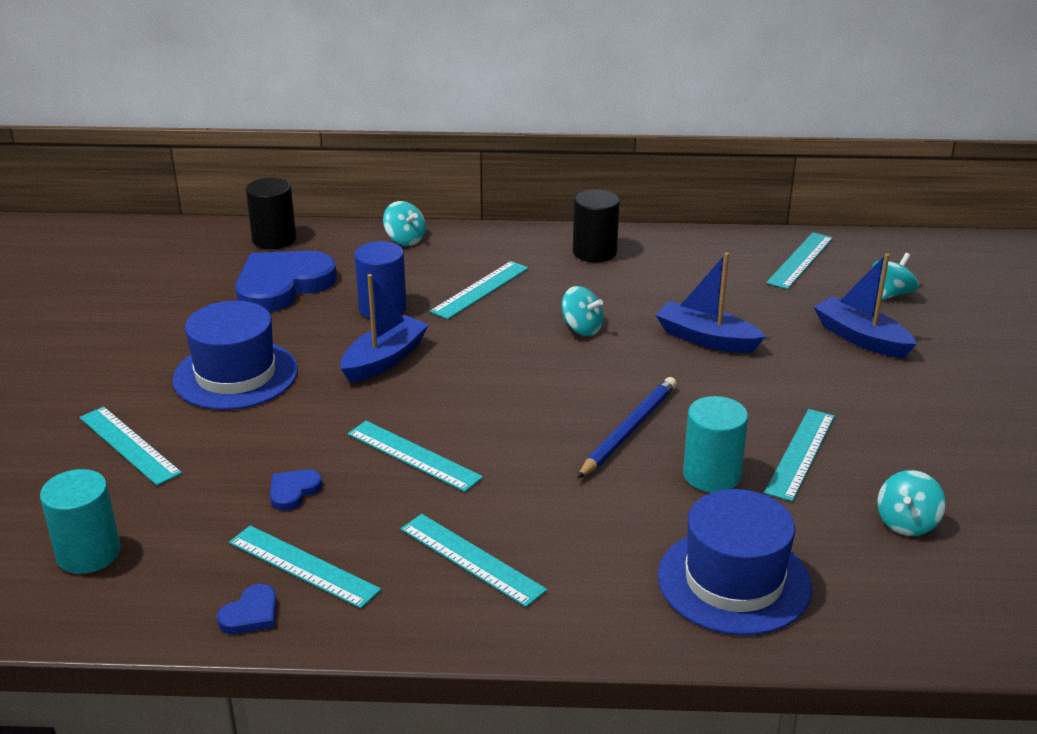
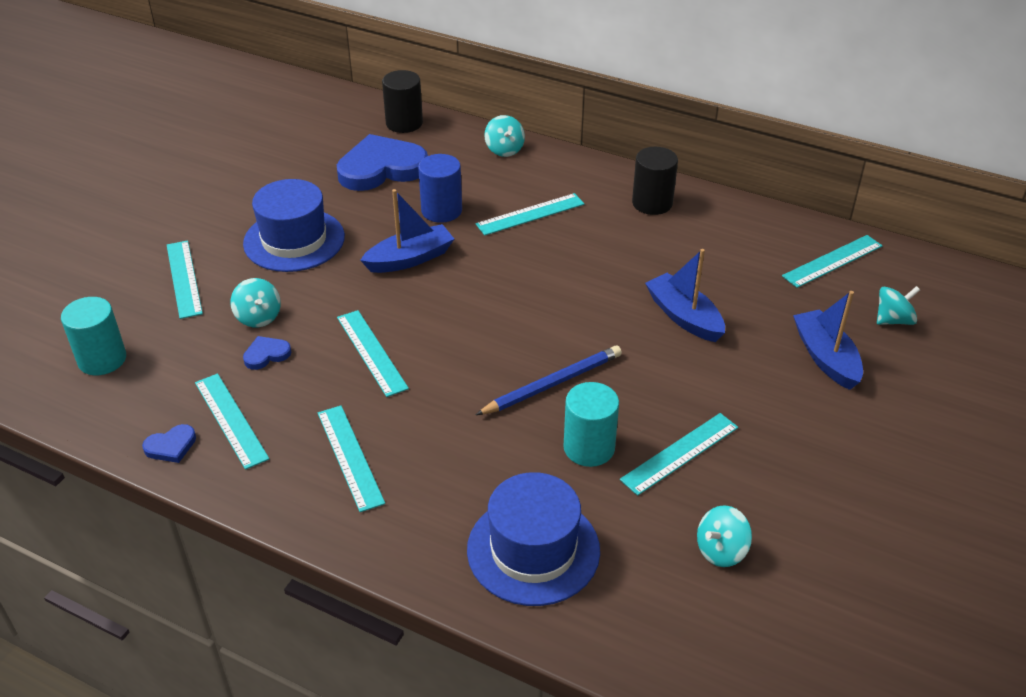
camera: 25 degrees right, 10 degrees up
(582, 328) = (586, 275): turquoise spinning top -> turquoise spinning top (258, 317)

